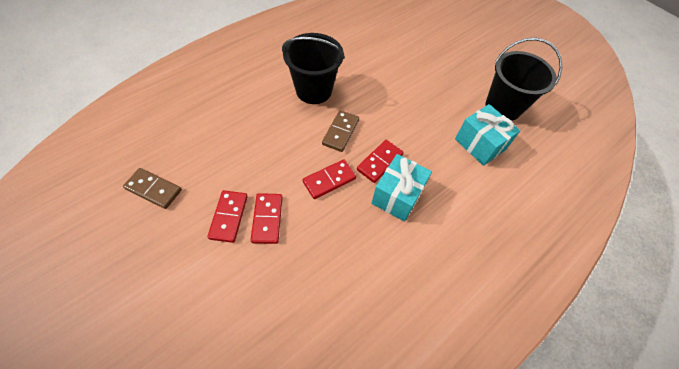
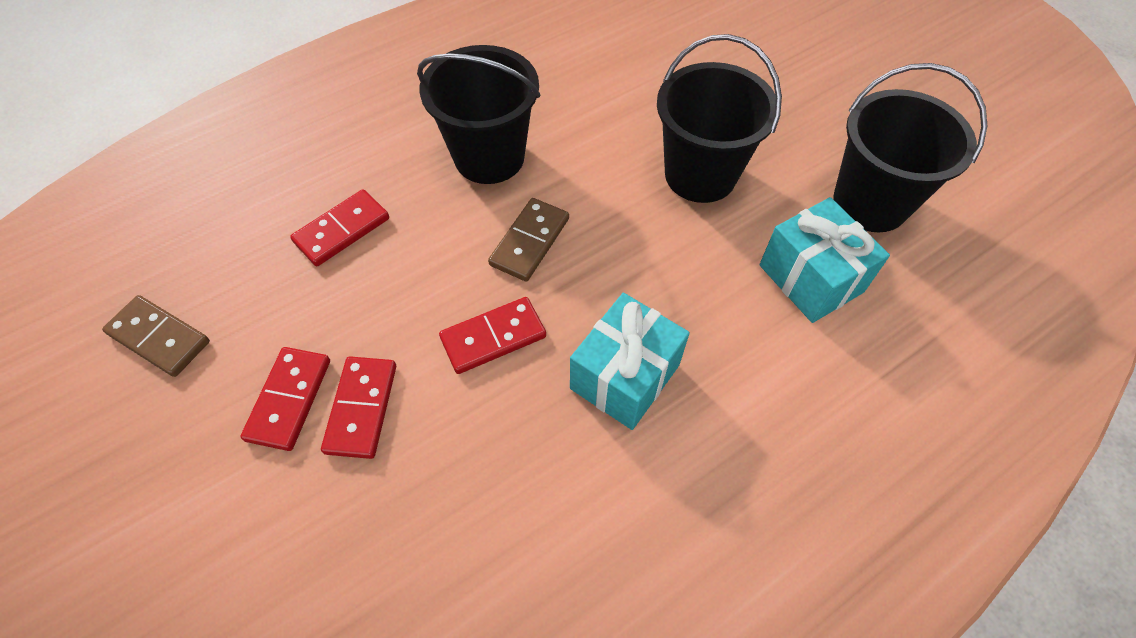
camera: 10 degrees right, 0 degrees up
(379, 162) = (599, 306): red domino -> red domino (342, 230)
(420, 96) = (700, 175): none -> black bucket

